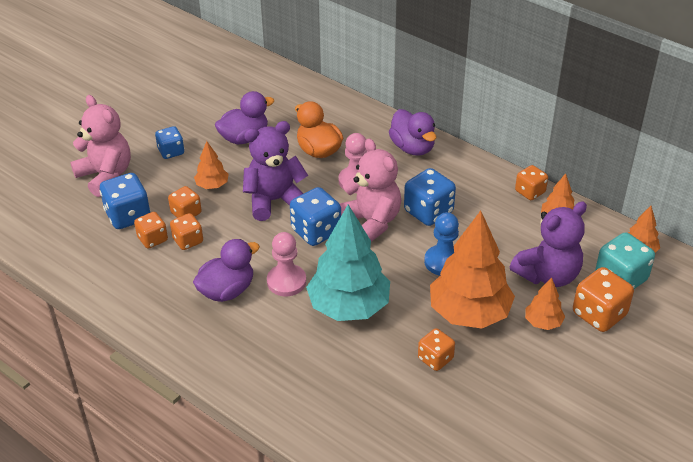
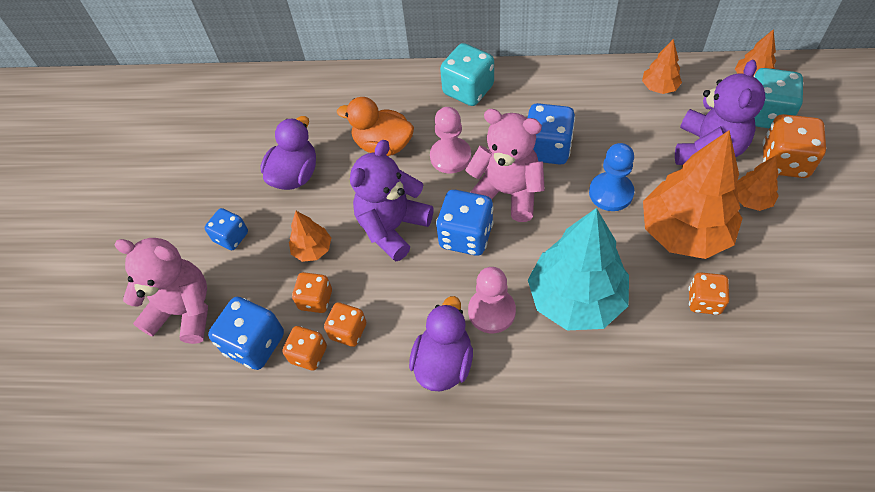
camera: 30 degrees left, 15 degrees up
(412, 148) = (468, 90): purple duck -> turquoise dice
(530, 192) = (612, 75): orange dice -> none

